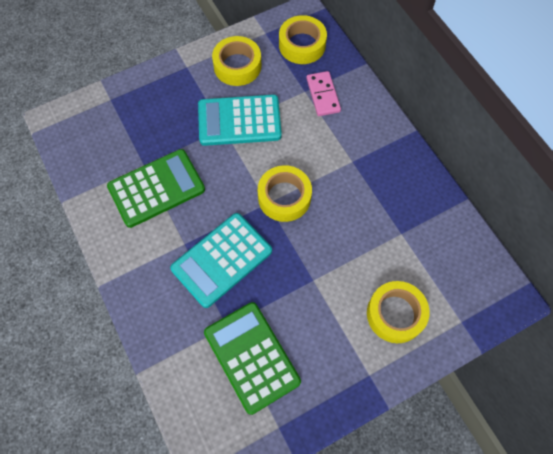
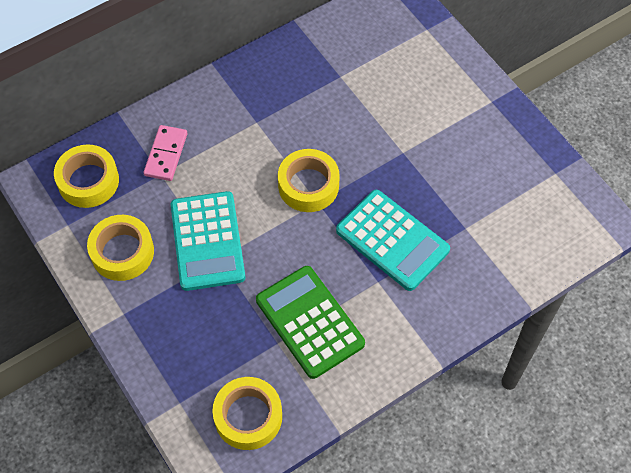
camera: 95 degrees left, 5 degrees down
(251, 357) = (493, 201): green calculator -> none
(323, 95) = (166, 154): pink domino -> pink domino turned 60 degrees counterclockwise
(395, 314) = (428, 81): yellow tape -> yellow tape (248, 416)

